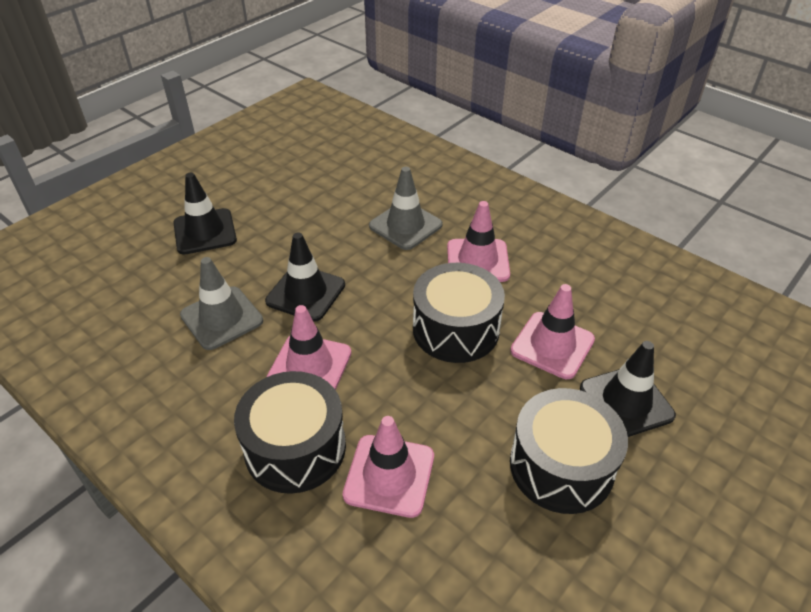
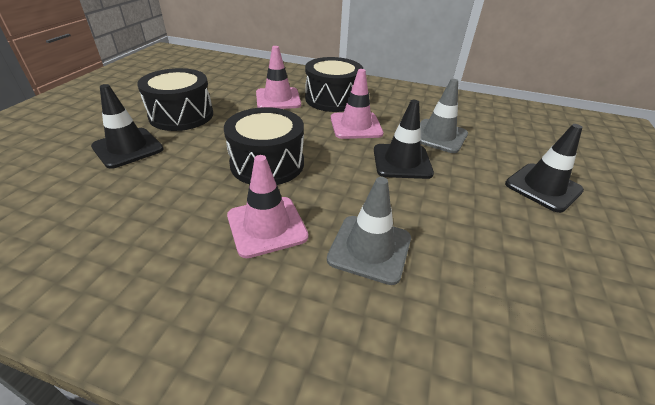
camera: 155 degrees right, 5 degrees down
(552, 345) = (183, 169): pink traffic cone -> none

